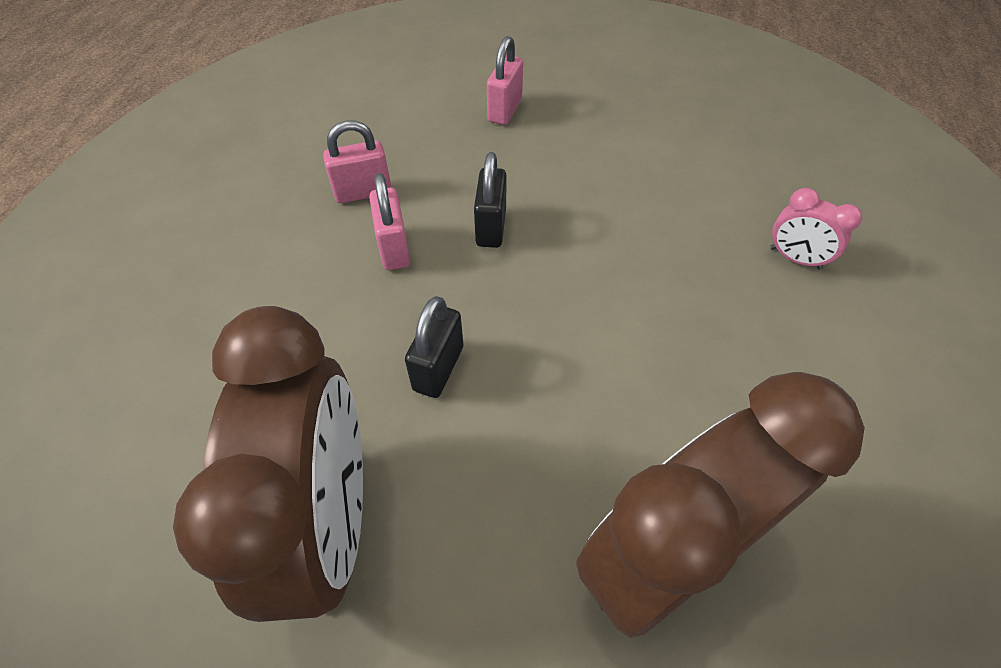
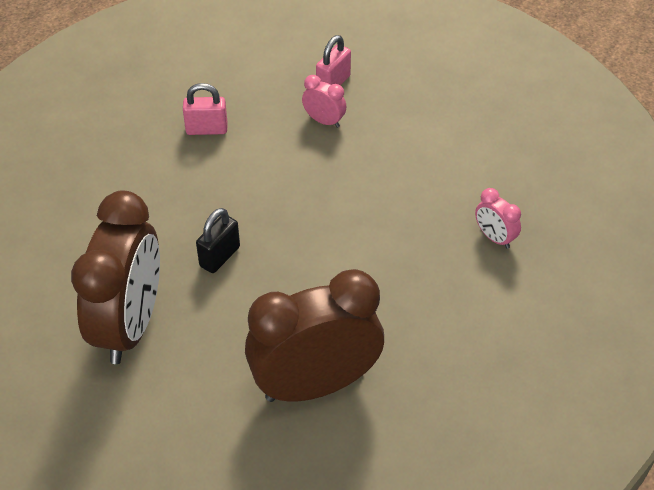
camera: 15 degrees right, 5 degrees down
(394, 248) = (216, 174): pink padlock -> none
(491, 227) = (288, 173): black padlock -> none
(512, 154) = (324, 121): none -> pink clock

